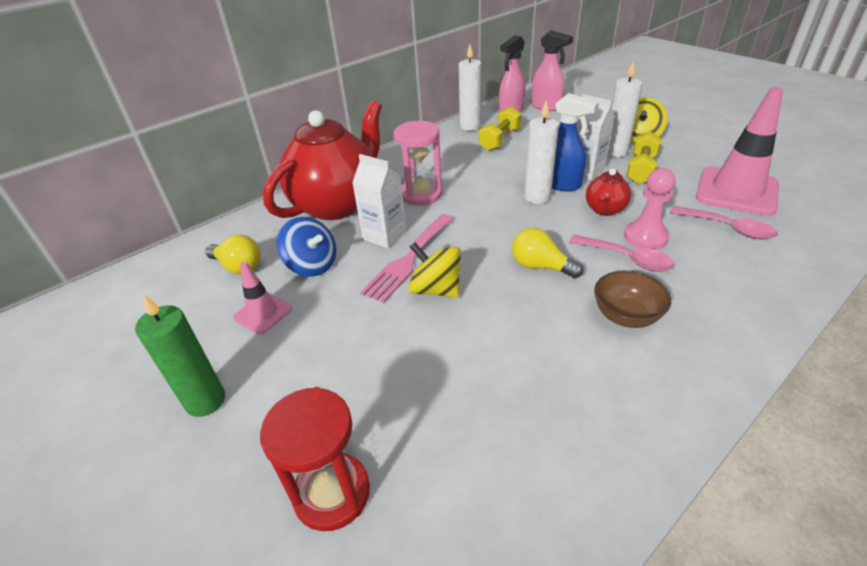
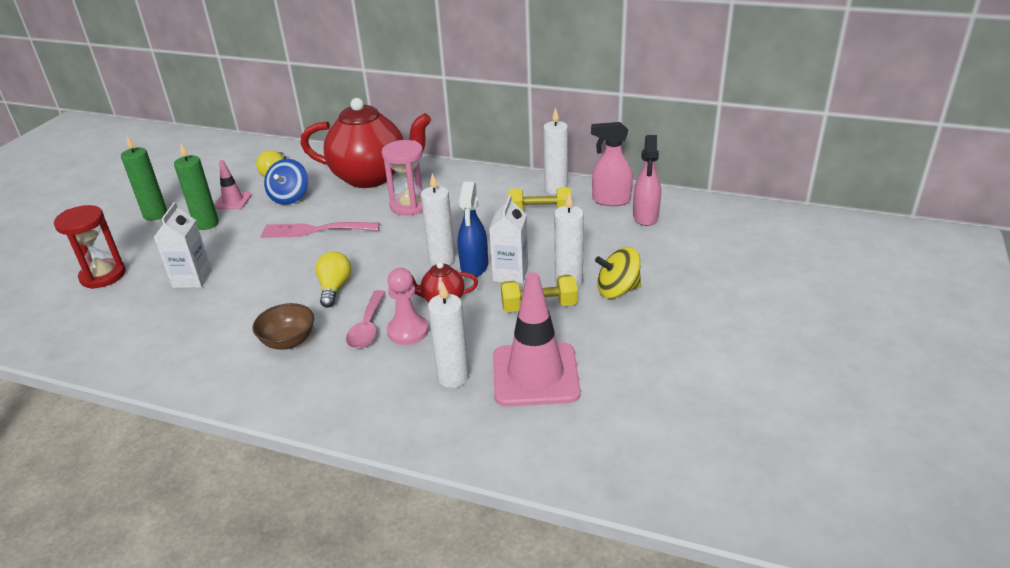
camera: 60 degrees right, 5 degrees down
(296, 347) = (206, 224): none -> green candle
(384, 235) = (340, 210): white carton -> white carton (192, 279)
(436, 289) = (284, 252): yellow spinning top -> none
(728, 228) = (453, 377): pink spoon -> white candle

